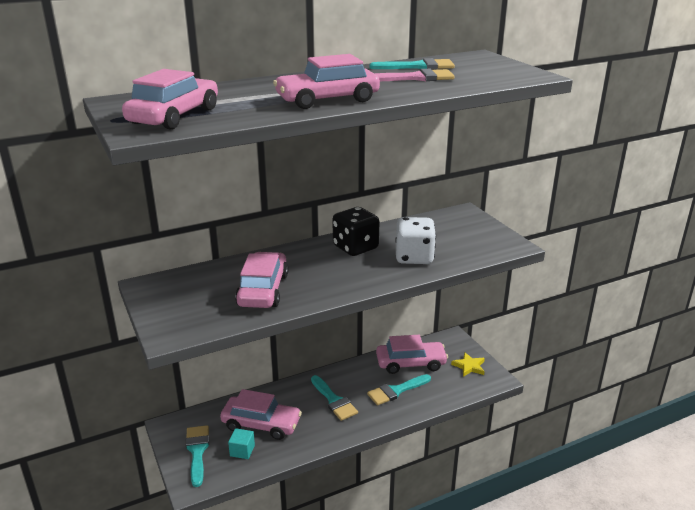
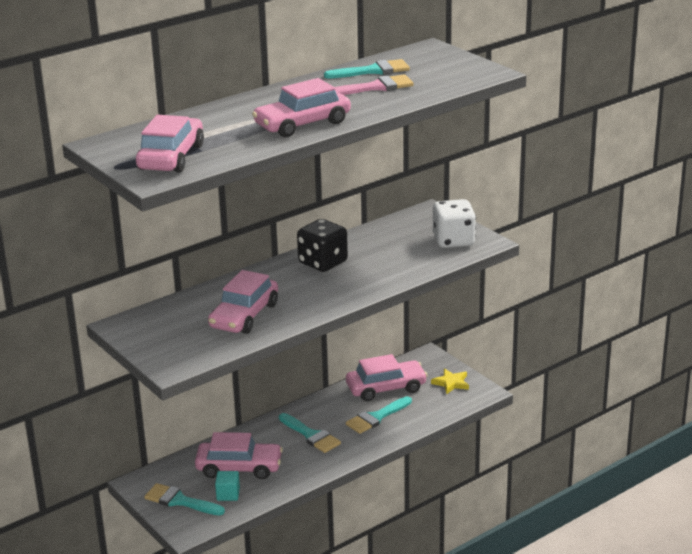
camera: 10 degrees left, 0 degrees up
(197, 451) = (179, 501): turquoise brush -> turquoise brush turned 45 degrees counterclockwise
(263, 290) = (244, 316): pink car -> pink car turned 150 degrees counterclockwise
(414, 257) = (387, 266): white dice -> white dice (453, 241)

